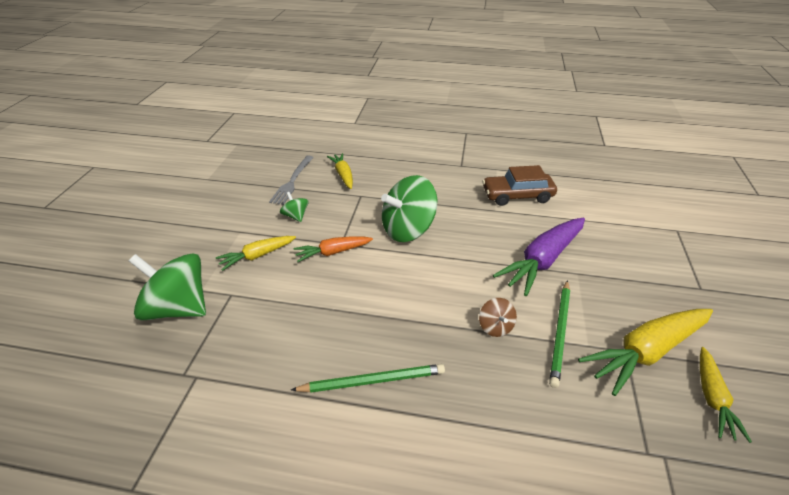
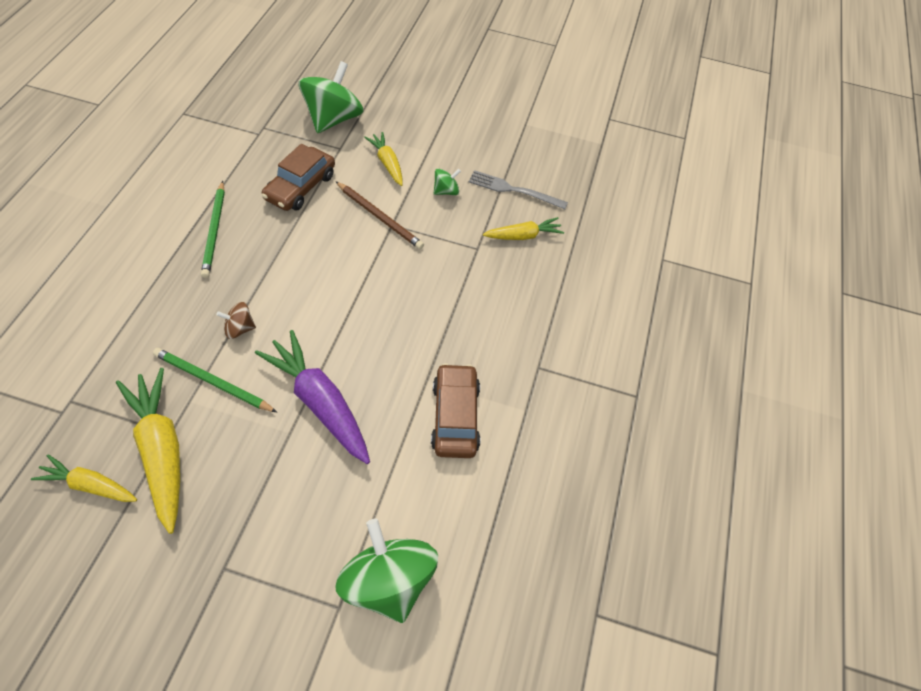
camera: 90 degrees right, 15 degrees up
(294, 317) = (300, 187): none -> brown car
(333, 252) = (380, 217): orange carrot -> brown pencil
(408, 229) = (404, 283): green spinning top -> green spinning top (387, 582)

